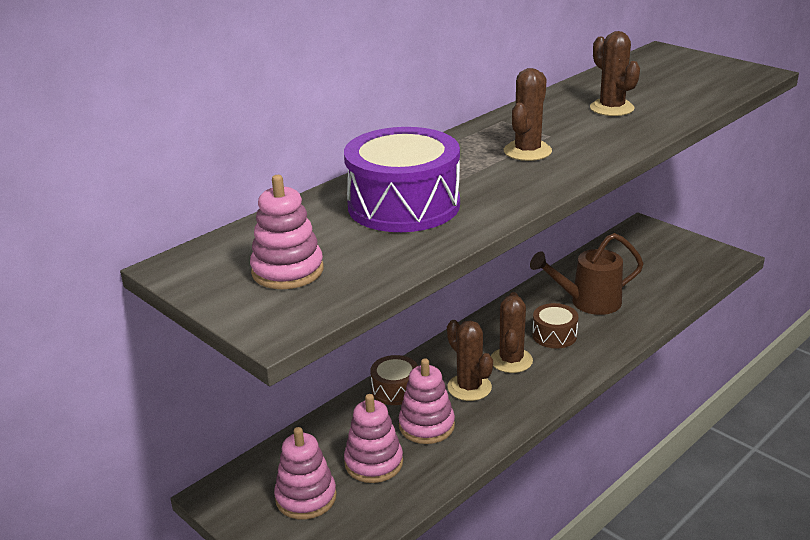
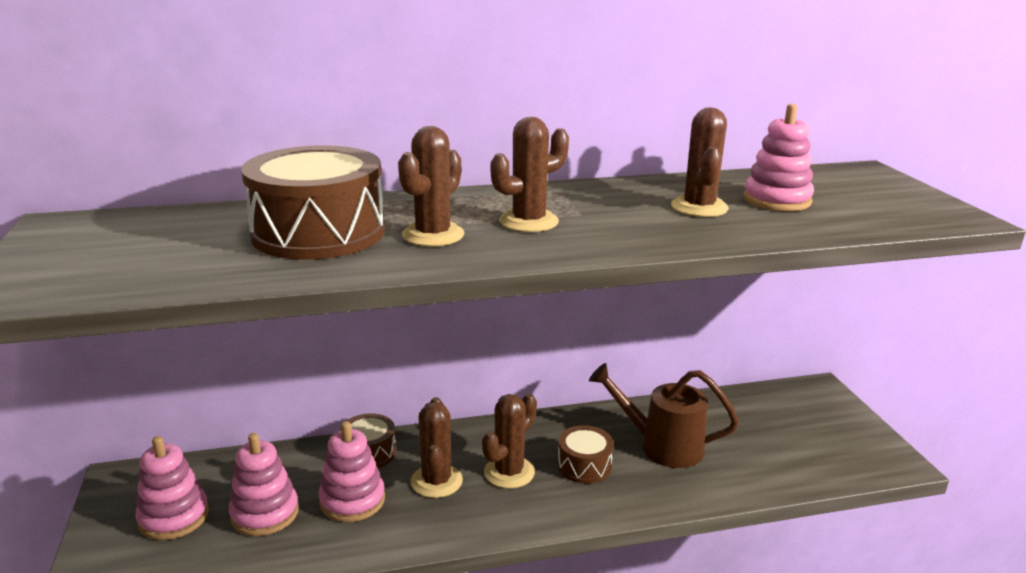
camera: 30 degrees right, 5 degrees down
(287, 271) = (116, 254): pink stacking toy -> pink stacking toy (777, 200)
(403, 205) = (318, 233): purple drum -> brown drum
(485, 181) = (433, 235): none -> brown cactus

